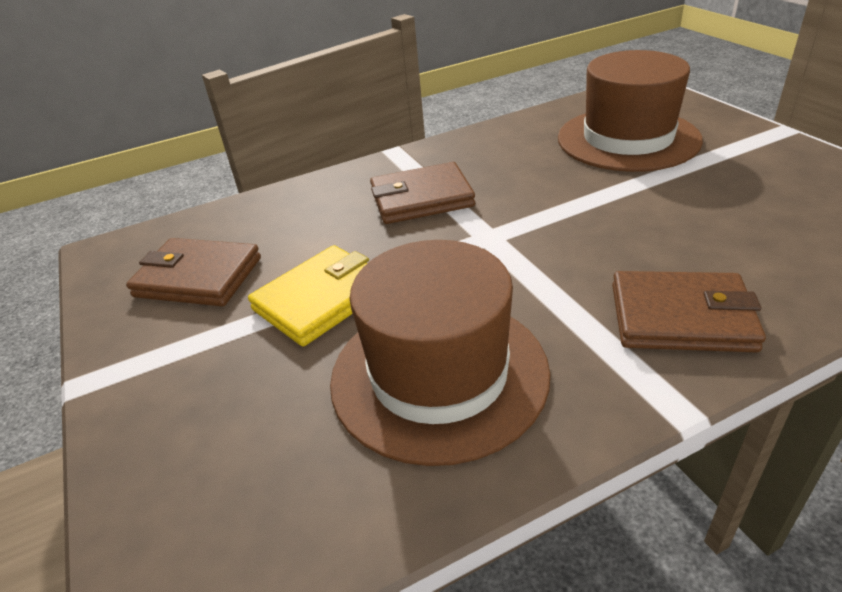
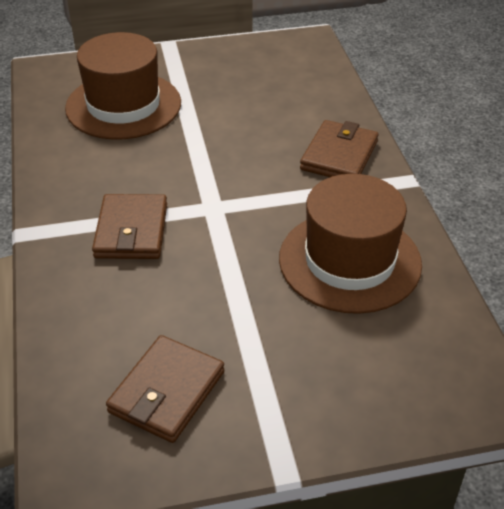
camera: 80 degrees left, 5 degrees up
(321, 299) = (244, 309): yellow wallet -> none

